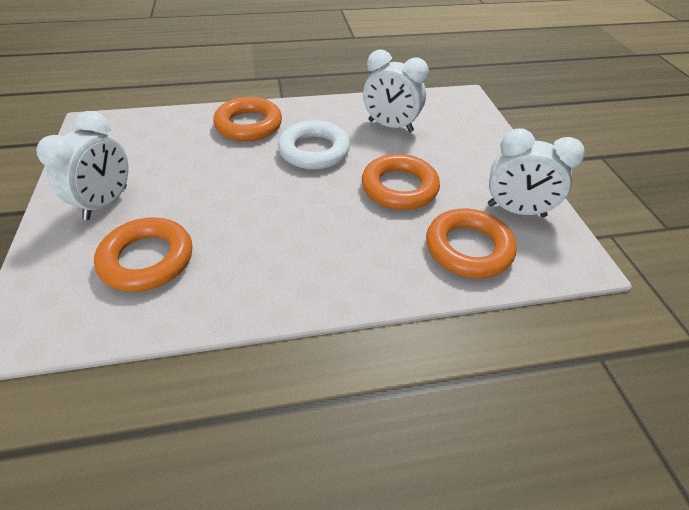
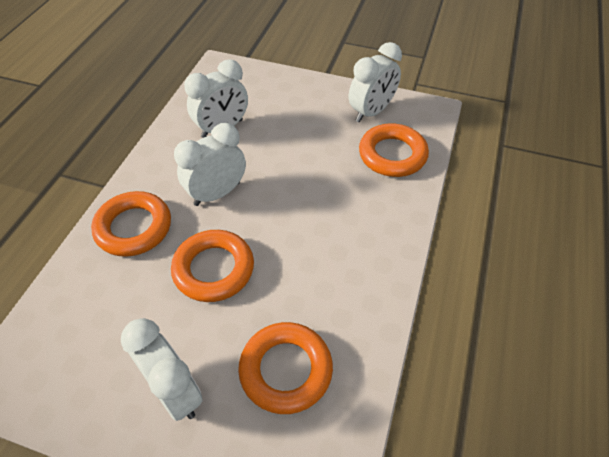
camera: 60 degrees left, 5 degrees up
(314, 151) = (217, 193): white ring -> white clock
(399, 187) = (306, 160): orange ring -> orange ring (214, 269)

